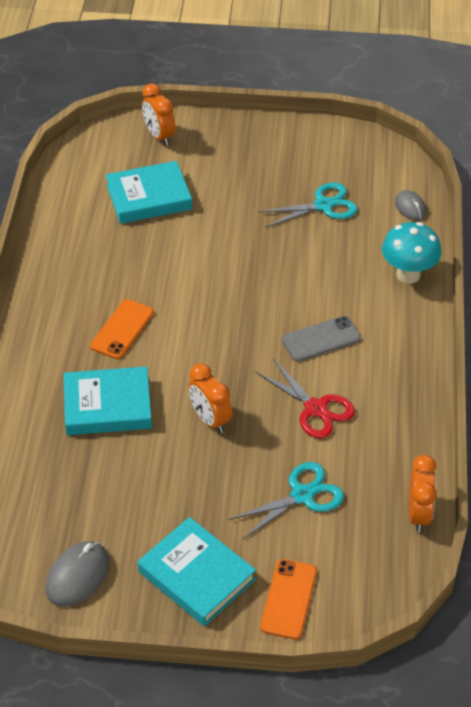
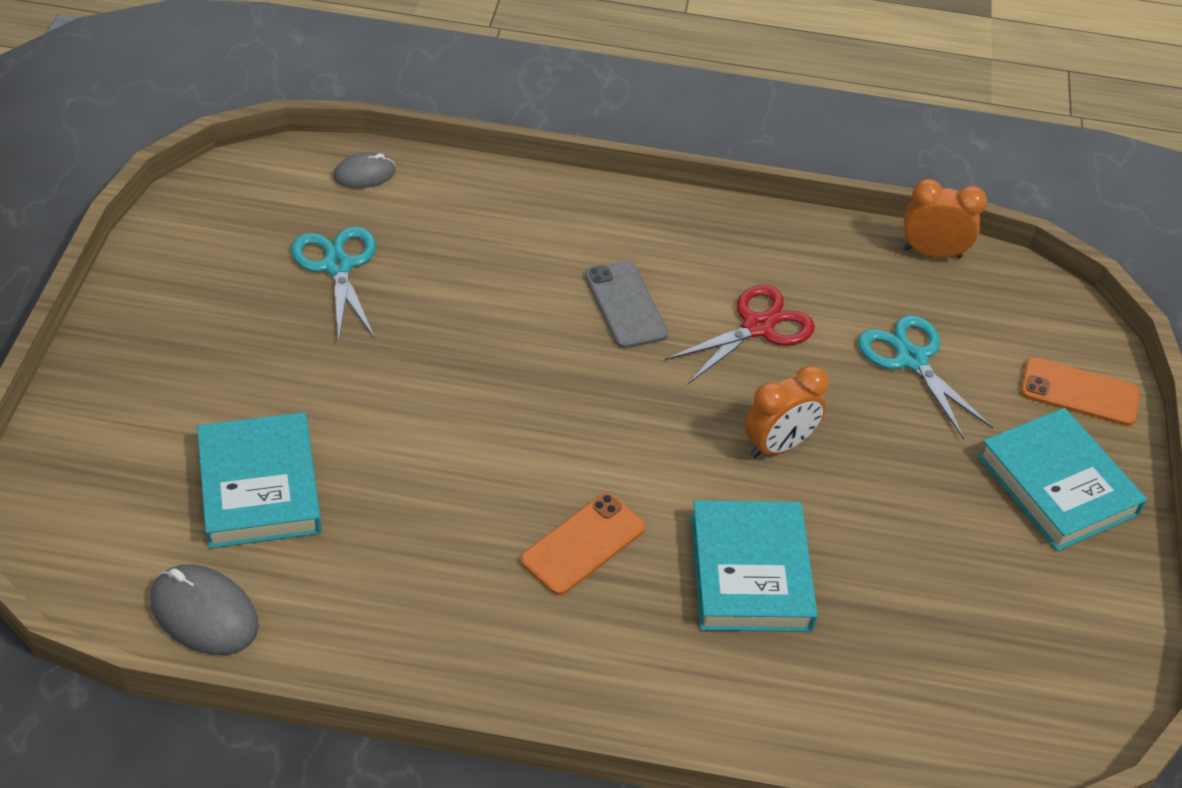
camera: 90 degrees left, 0 degrees up
(77, 576) = (1079, 626): grey mouse -> grey mouse (204, 613)
(122, 329) = (583, 544): orange phone -> orange phone turned 75 degrees counterclockwise
(159, 136) = (92, 460): orange clock -> none
(196, 576) = (1057, 485): turquoise book -> turquoise book turned 75 degrees counterclockwise
(408, 275) = (506, 198): turquoise mushroom -> none

